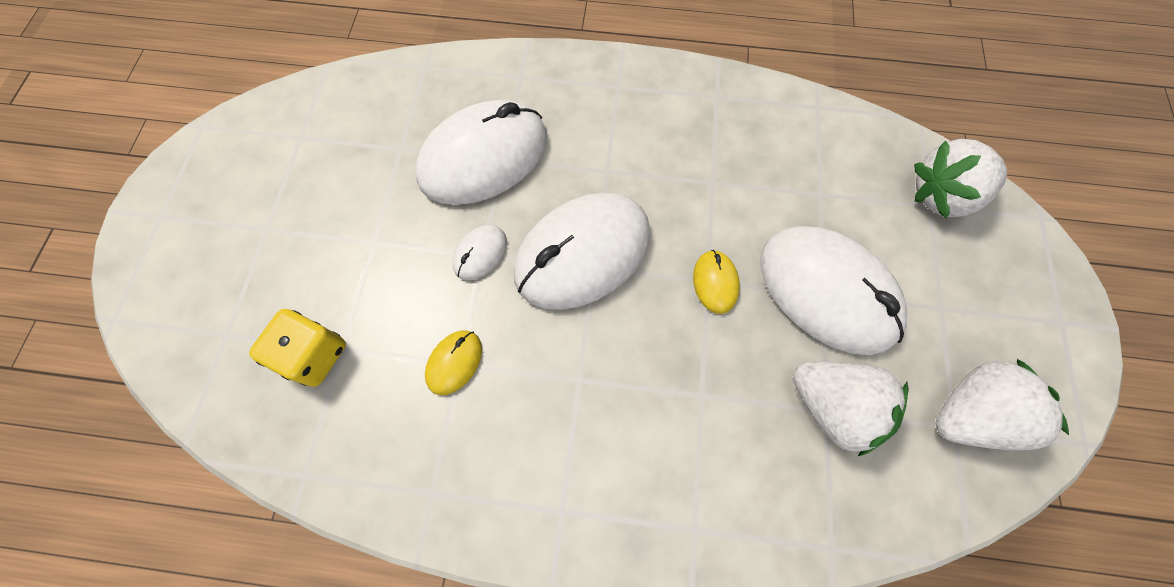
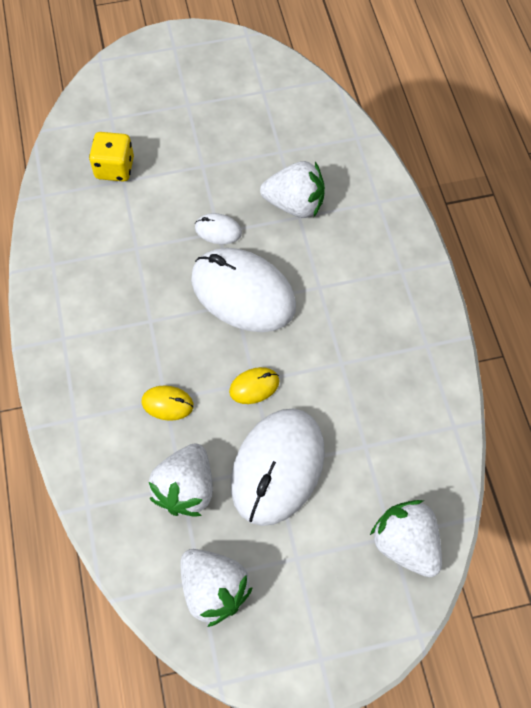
camera: 70 degrees right, 5 degrees down
(454, 362) = (136, 245): yellow mouse -> yellow mouse (167, 404)
(483, 157) = (295, 204): white mouse -> white strawberry

